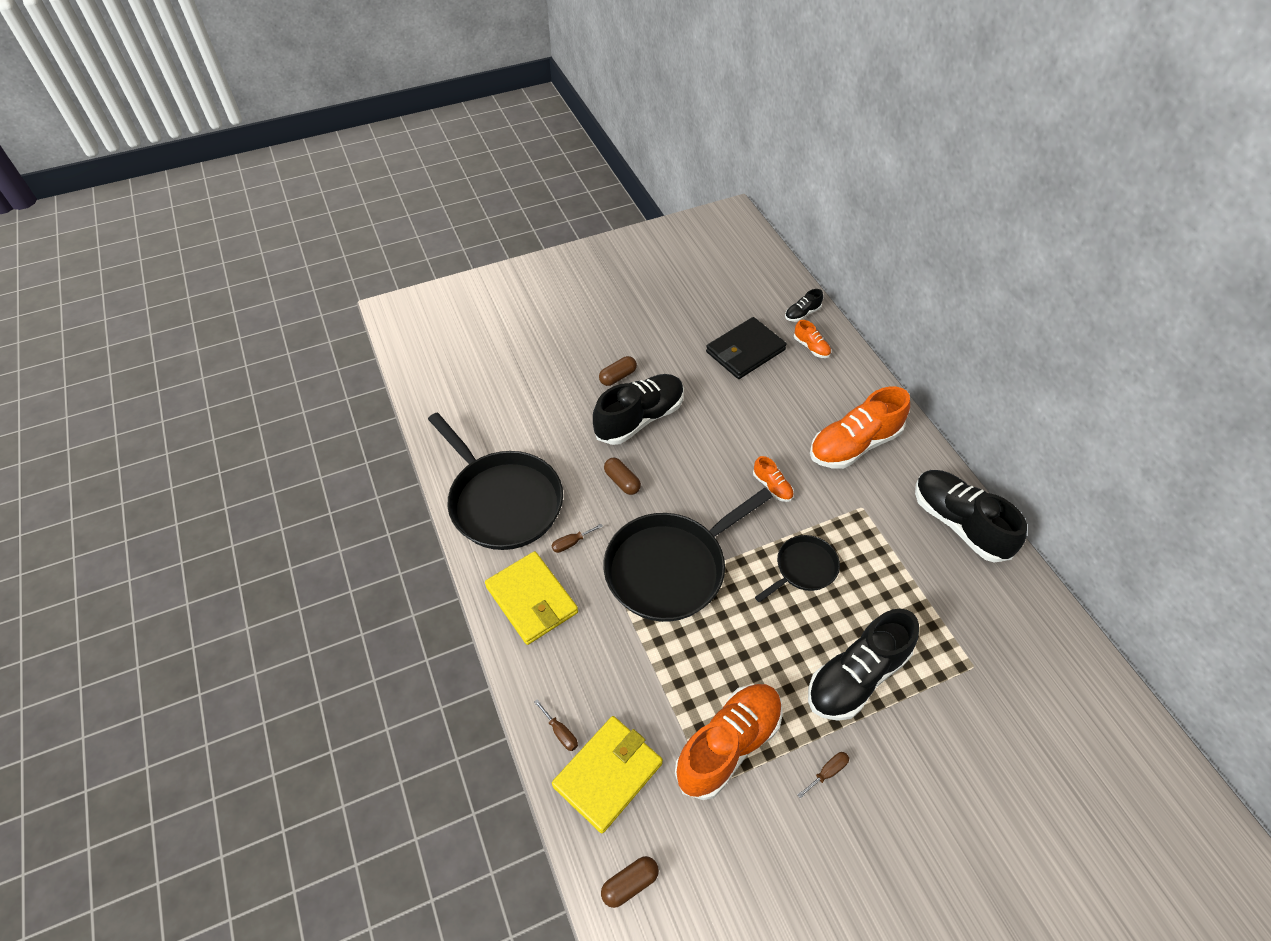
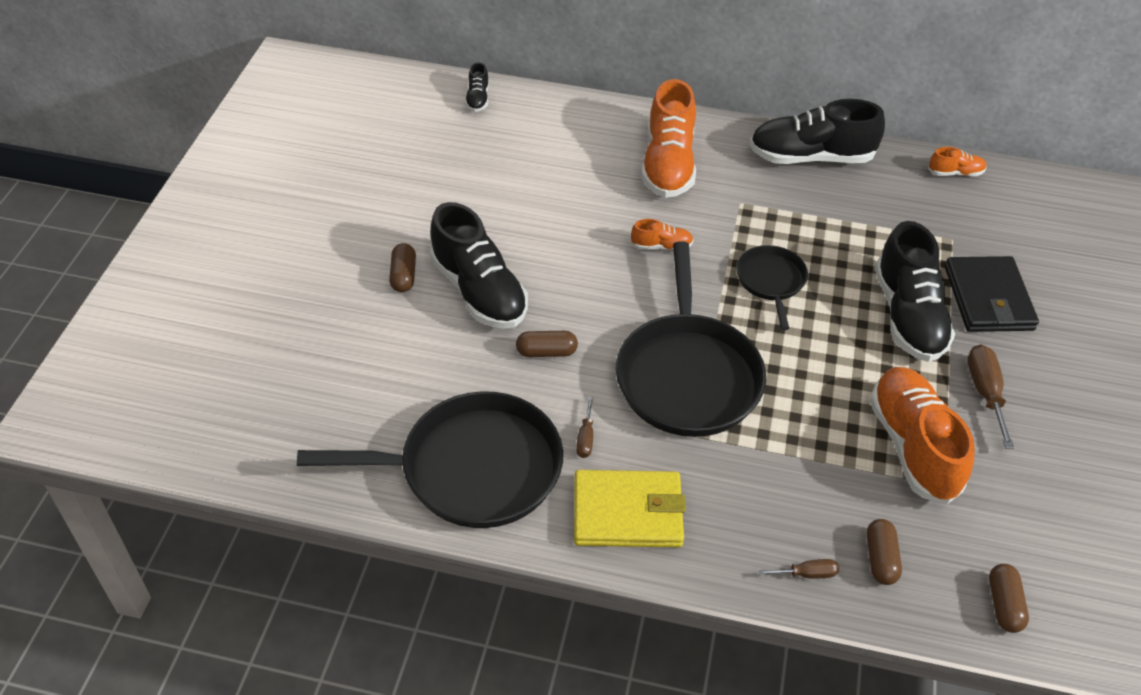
camera: 55 degrees left, 5 degrees down
(608, 774) = (880, 559): yellow wallet -> brown capsule
(639, 418) = (479, 291): black shoe -> black shoe turned 150 degrees clockwise
(745, 351) = (479, 164): black wallet -> black wallet (988, 298)
(811, 347) = (526, 119): orange shoe -> orange shoe (955, 173)
(827, 772) = (985, 393): brown screwdriver -> brown screwdriver, size x1.75

